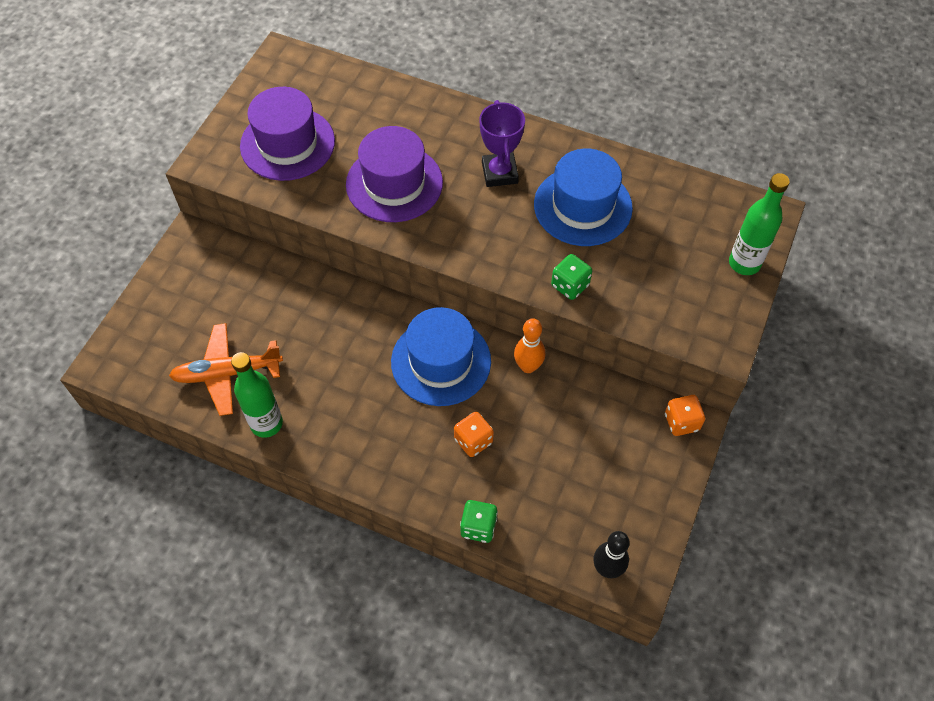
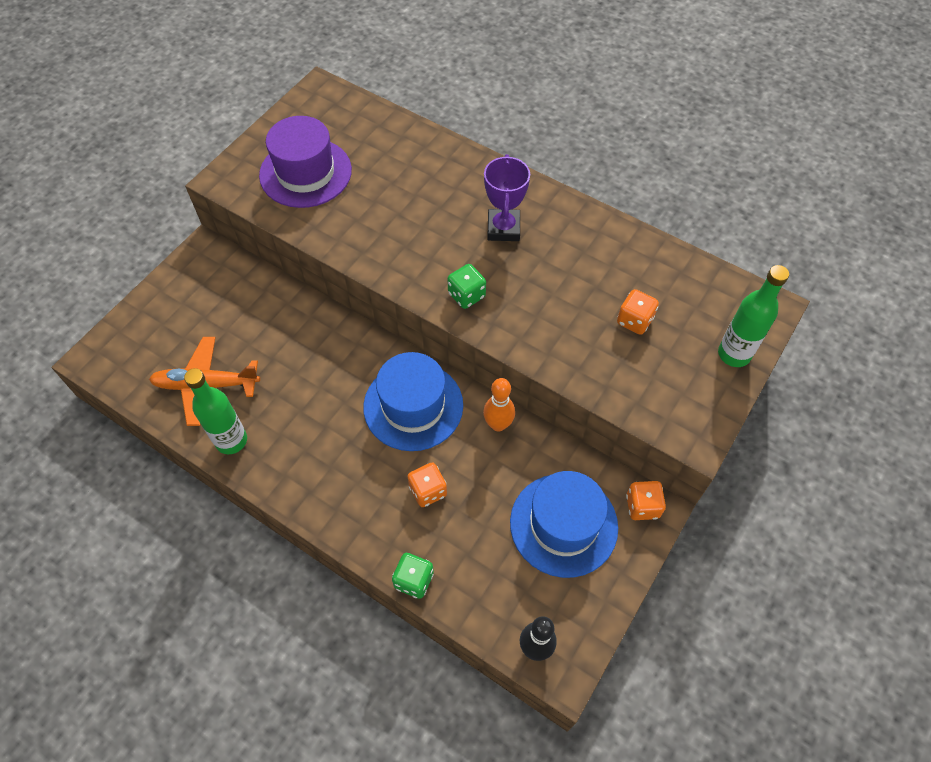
camera: 10 degrees right, 0 degrees up
(394, 183) = (398, 224): purple hat -> none
(570, 285) = (550, 350): green dice -> green dice (466, 295)
(583, 206) = (579, 272): blue hat -> blue hat (563, 524)
(645, 245) = (634, 321): none -> orange dice

